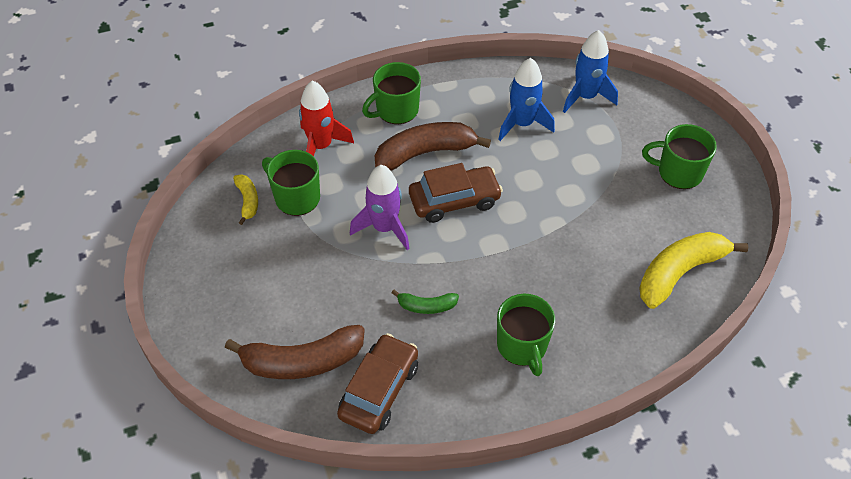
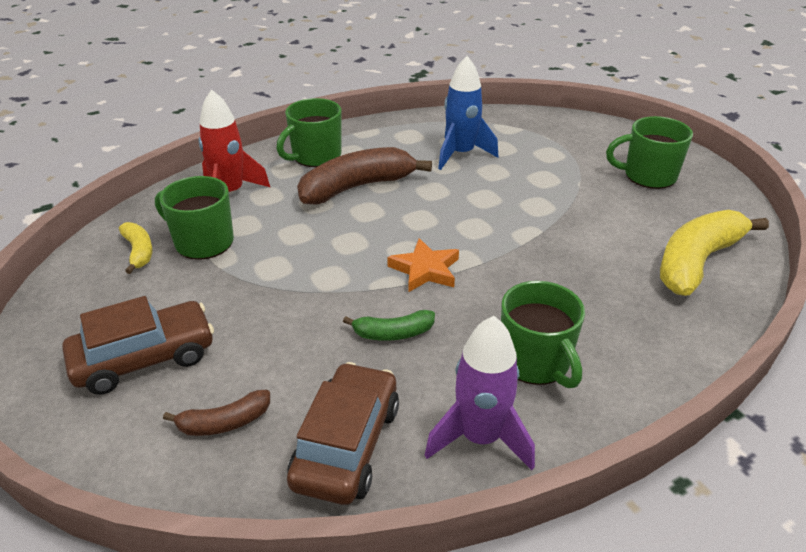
camera: 10 degrees left, 15 degrees down
(302, 361) = (224, 422): brown banana -> brown banana, size x0.51
(384, 228) = (321, 259): purple rocket -> purple rocket (480, 438)
(454, 200) = (402, 225): brown car -> brown car (144, 358)
(462, 250) = (425, 270): none -> orange star
(585, 97) = (521, 128): blue rocket -> none

